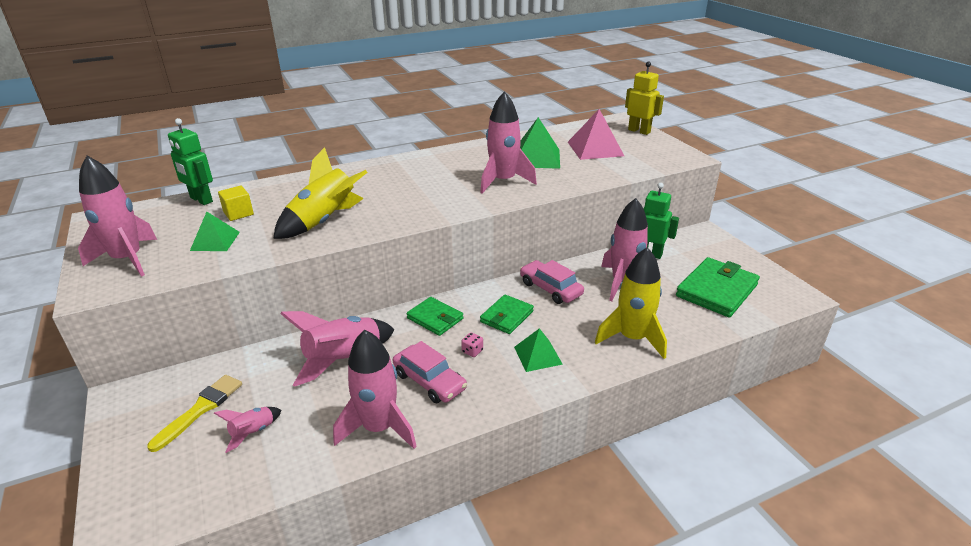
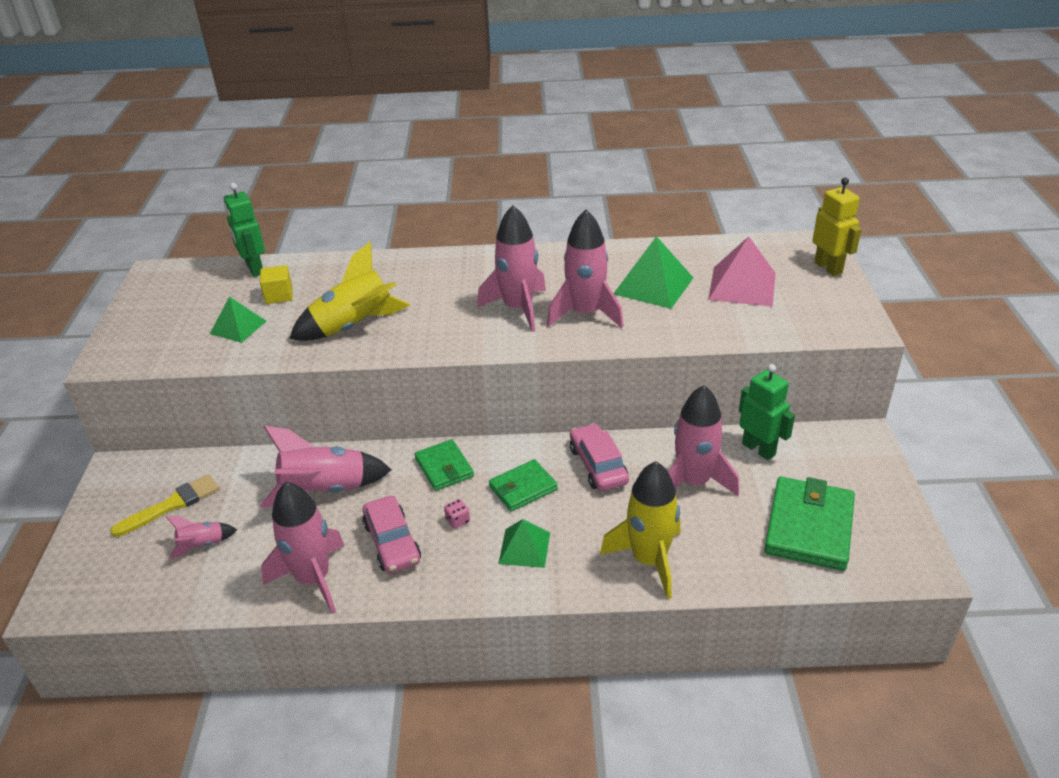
camera: 25 degrees right, 5 degrees up
(127, 259) = (152, 331): pink rocket -> pink rocket (518, 309)
(716, 290) = (809, 527): green wallet -> green wallet turned 45 degrees counterclockwise

